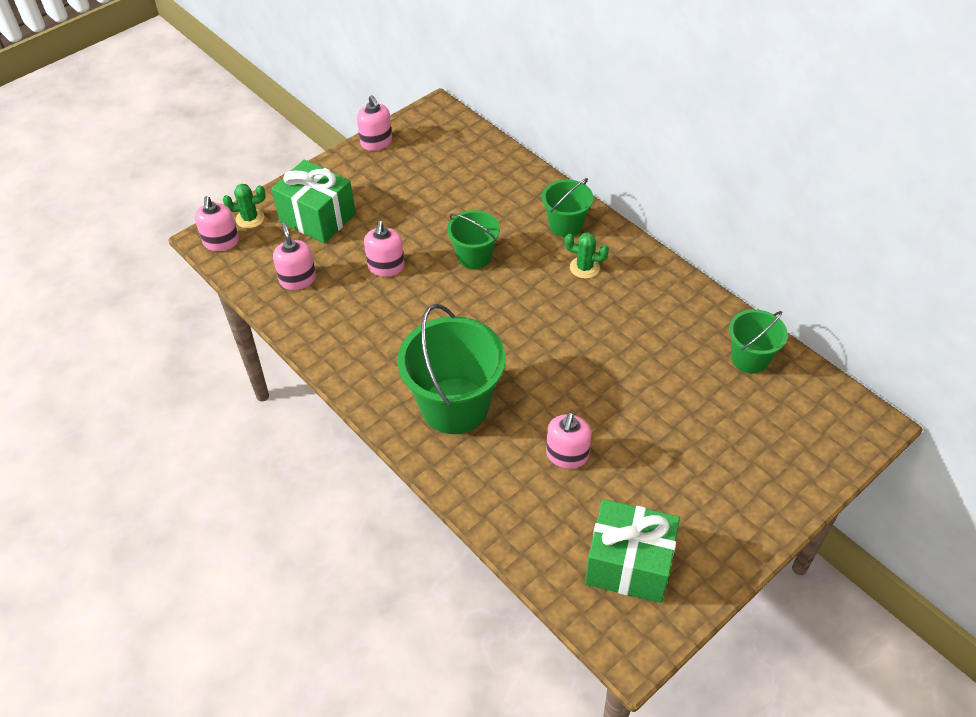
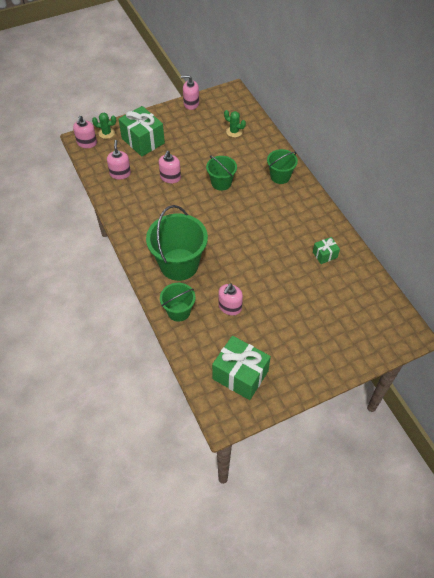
camera: 15 degrees right, 5 degrees up
(376, 142) = (191, 104): pink soap dispenser -> pink soap dispenser turned 105 degrees clockwise
(584, 267) = (281, 203): green cactus -> green cactus (234, 131)
(686, 332) = (325, 255): none -> green gift
(750, 358) = (355, 279): green bucket -> green bucket (178, 311)

